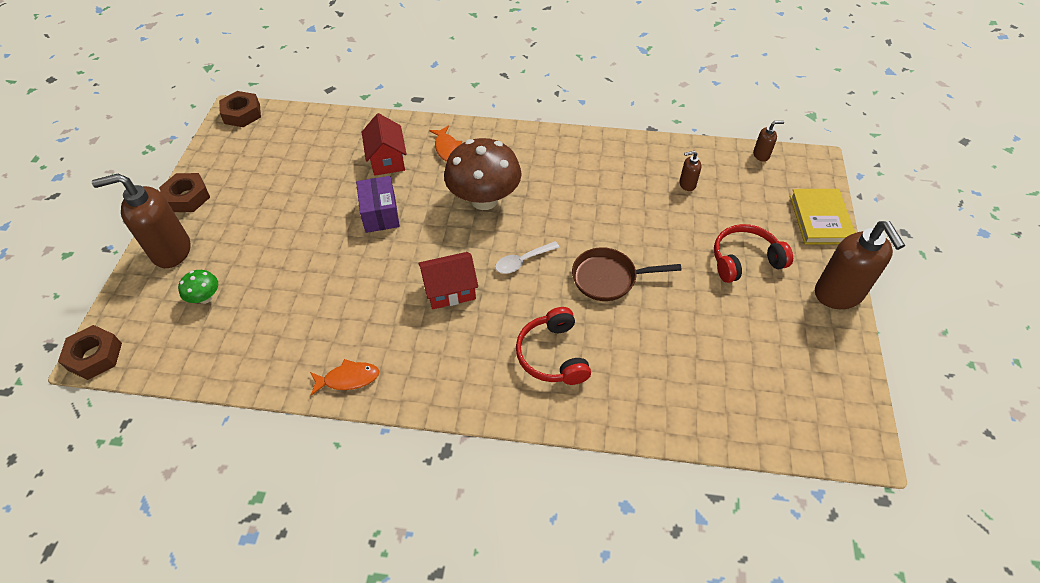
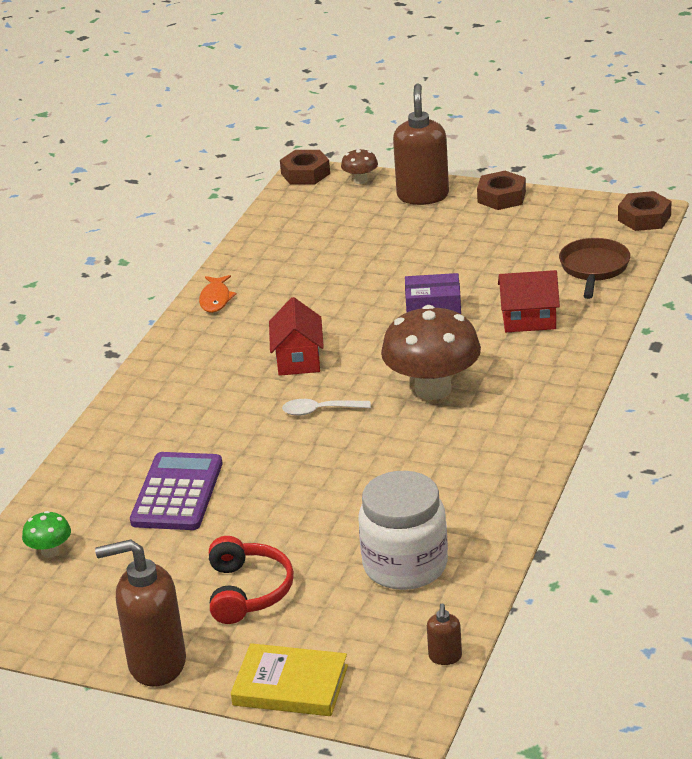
camera: 105 degrees right, 20 degrees down
(125, 305) = (360, 180): none -> brown mushroom
(205, 298) = (351, 219): green mushroom -> green mushroom (50, 552)
(447, 149) = (538, 365): orange fish -> none
(522, 261) = (320, 411): white spoon -> white spoon turned 75 degrees counterclockwise
(553, 355) = (181, 421): red headphones -> none
(608, 278) = (267, 472): brown pan -> brown pan (594, 268)
(650, 331) = (177, 493): none -> purple calculator
(687, 184) = (405, 565): brown soap dispenser -> white jar

